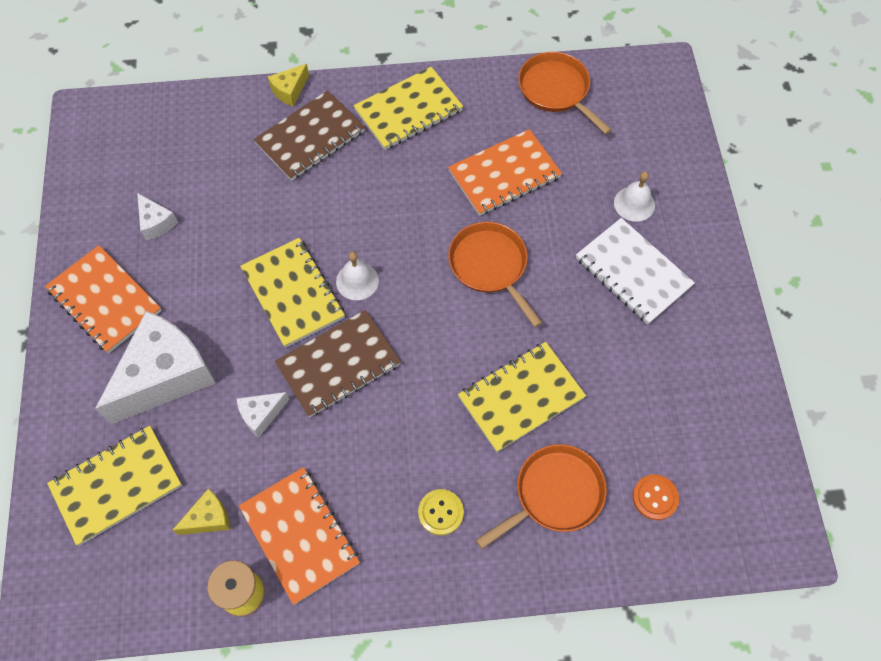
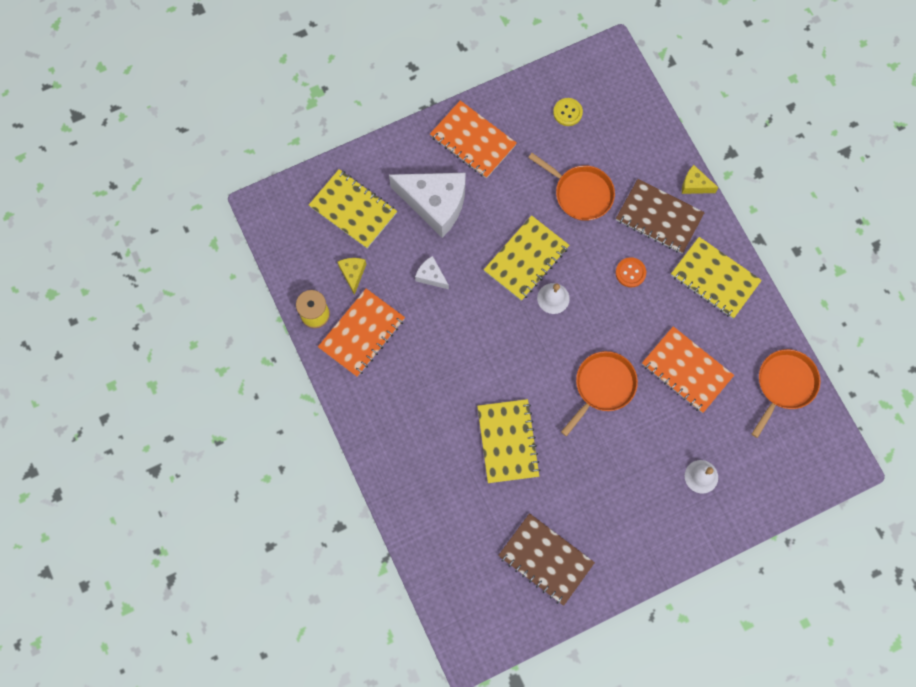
camera: 70 degrees right, 10 degrees up
(105, 300) = (473, 140): orange notebook -> orange notebook turned 75 degrees counterclockwise
(156, 223) = (544, 144): white cheese -> none
(208, 518) = (353, 274): yellow cheese -> yellow cheese turned 135 degrees counterclockwise
(338, 364) = (485, 311): brown notebook -> brown notebook (546, 559)
(441, 512) = (408, 415): yellow button -> yellow button (567, 112)
(521, 397) = (507, 441): yellow notebook -> yellow notebook turned 45 degrees clockwise
(554, 494) = (447, 486): orange pan -> orange pan (580, 193)
(633, 272) = (639, 492): white notebook -> none
(655, 497) = (469, 554): orange button -> orange button (630, 273)

